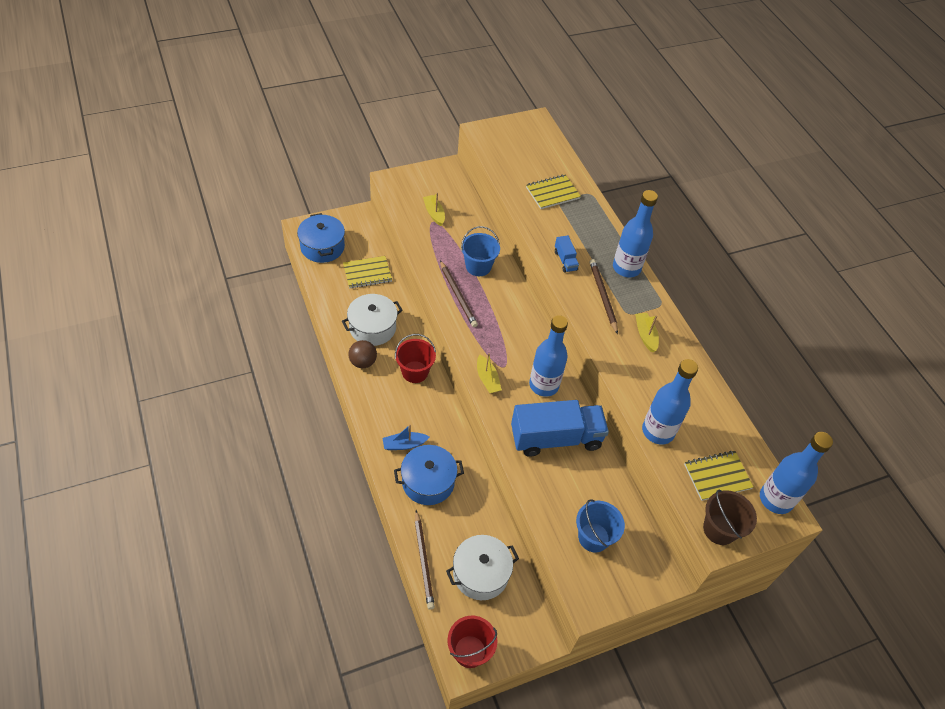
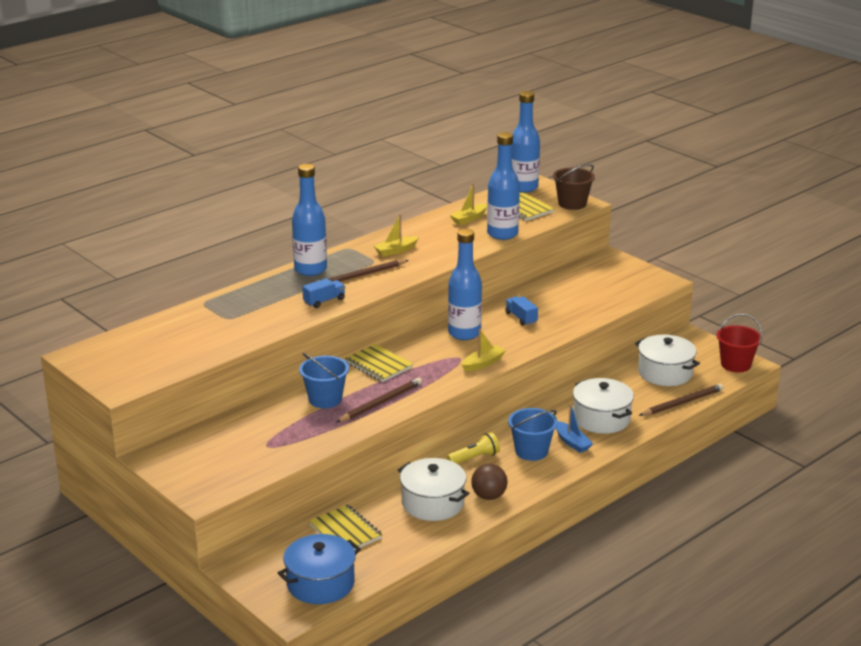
camera: 105 degrees left, 25 degrees down
(415, 372) = (474, 458): red bucket -> yellow flashlight
(428, 482) = (601, 419): blue pot -> white pot
(434, 213) = (251, 448): yellow boat -> yellow boat (469, 219)
(552, 193) = (216, 324): yellow notebook -> yellow notebook (378, 365)
(556, 438) = (521, 318): blue truck -> blue truck, size x0.43
(593, 537) = (604, 287): blue bucket -> blue bucket (531, 451)

